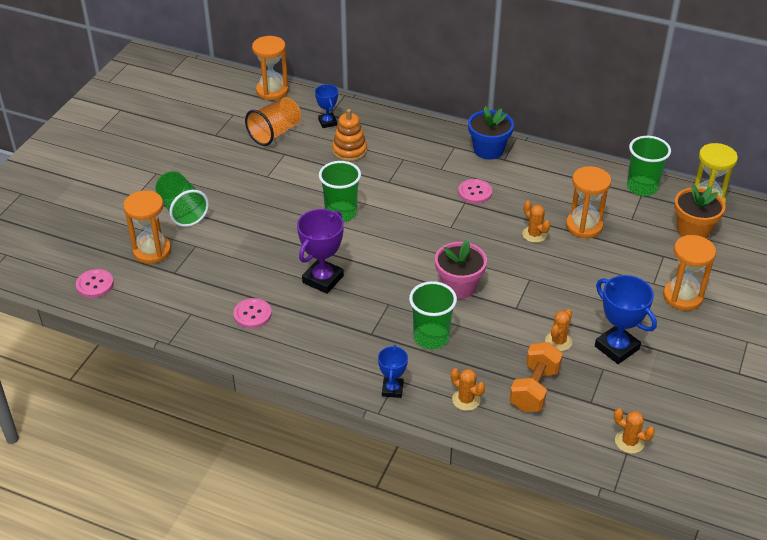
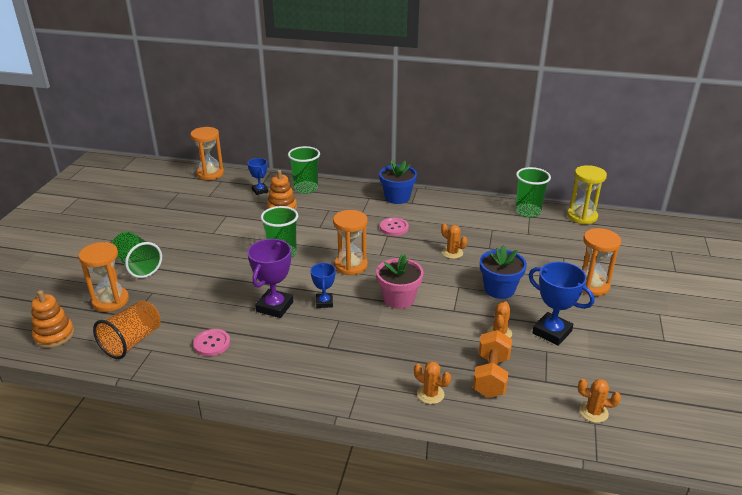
camera: 10 degrees left, 10 degrees down
(95, 284) = (54, 335): pink button -> orange stacking toy
(275, 133) = (216, 202): orange cup -> orange cup (132, 341)
(392, 389) = (358, 394): blue trophy -> blue trophy (324, 302)
(431, 338) = (384, 344): green cup -> green cup (306, 188)
(574, 288) = (499, 289): none -> blue flower pot
(584, 226) = (491, 242): orange hourglass -> orange hourglass (351, 265)
(693, 230) = (580, 237): orange flower pot -> none

